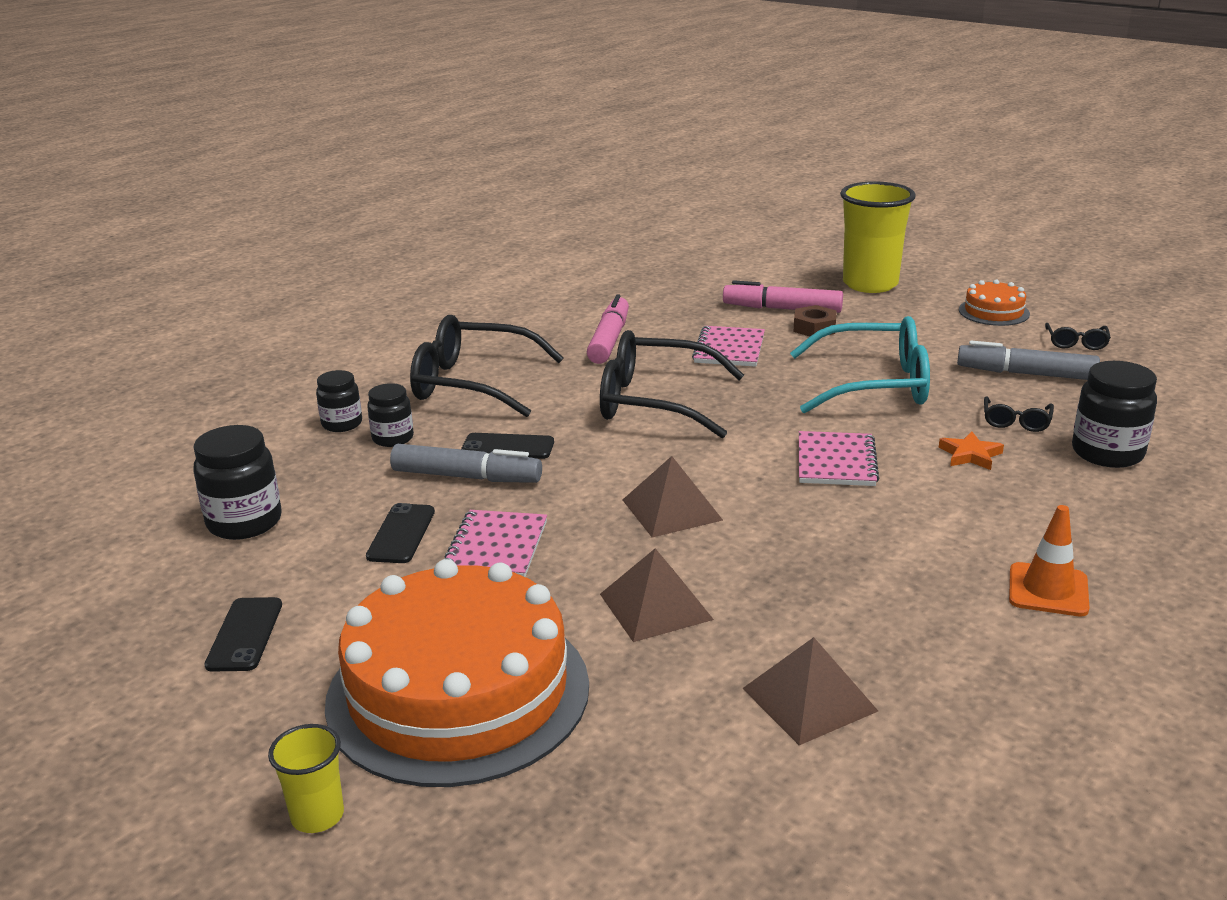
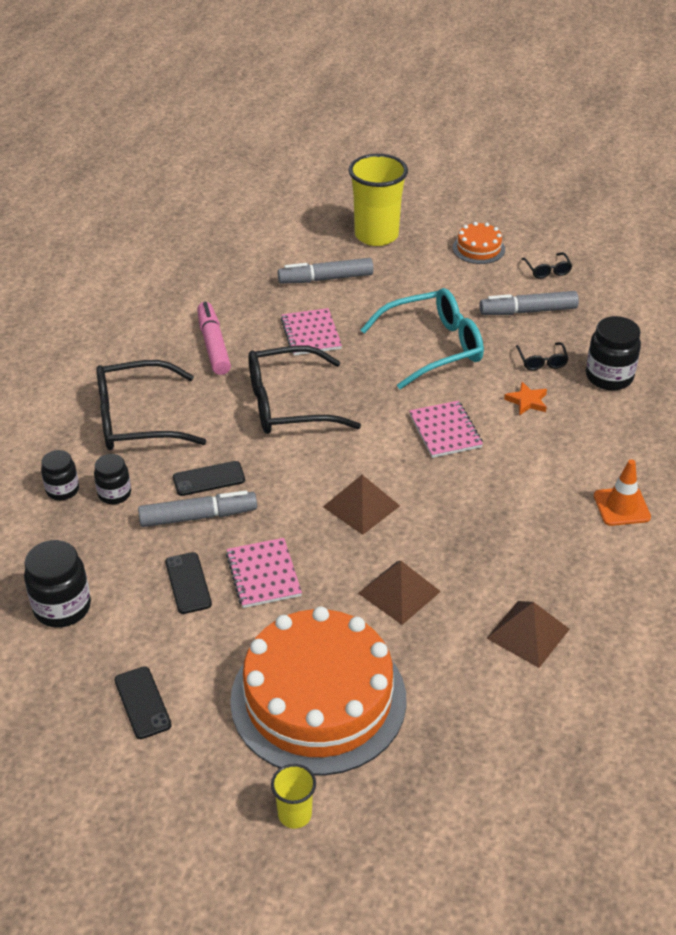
camera: 25 degrees left, 15 degrees up
(782, 309) = (325, 279): pink marker -> grey marker
(814, 328) = (360, 295): brown nut -> none

